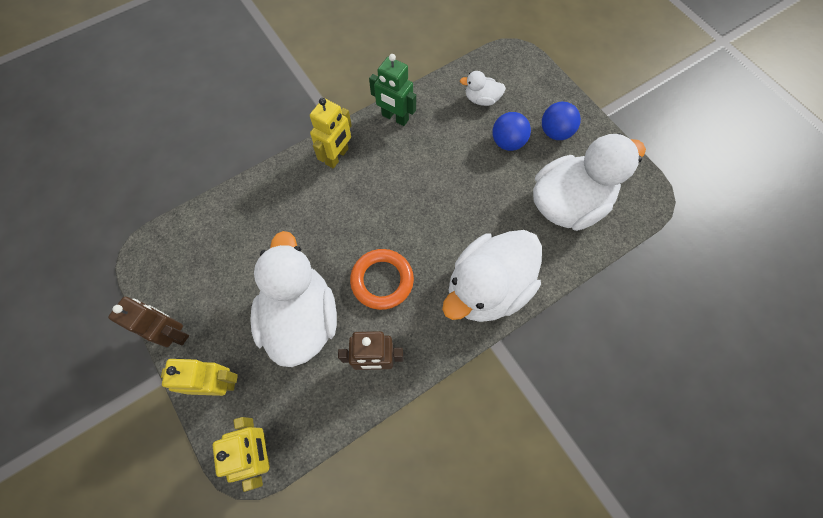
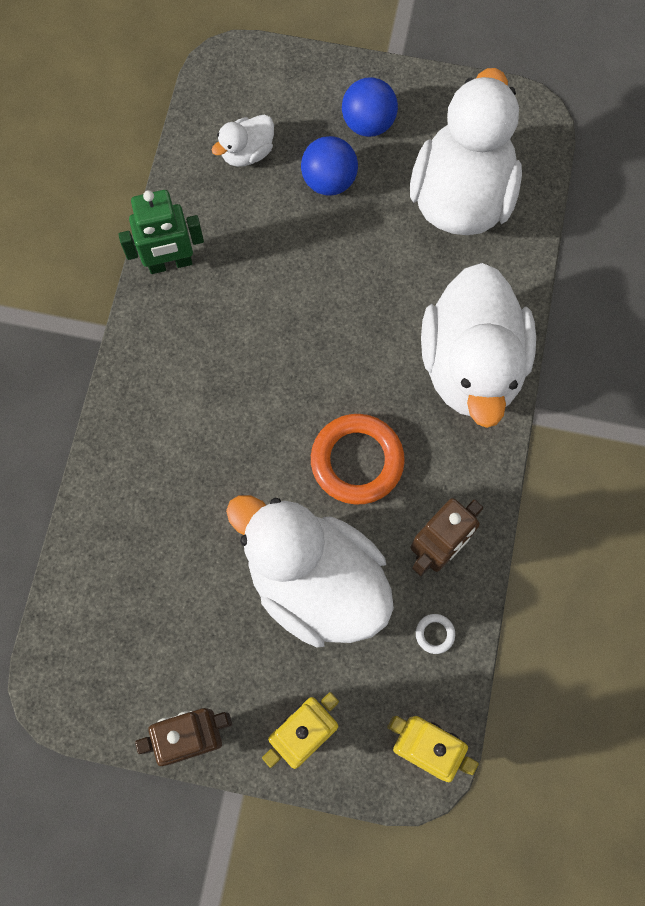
camera: 45 degrees left, 5 degrees up
(327, 401) = (435, 634): none -> white ring
(337, 156) = (154, 370): yellow robot -> none

